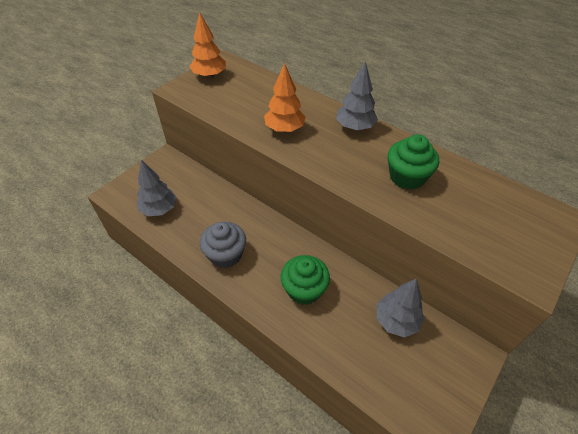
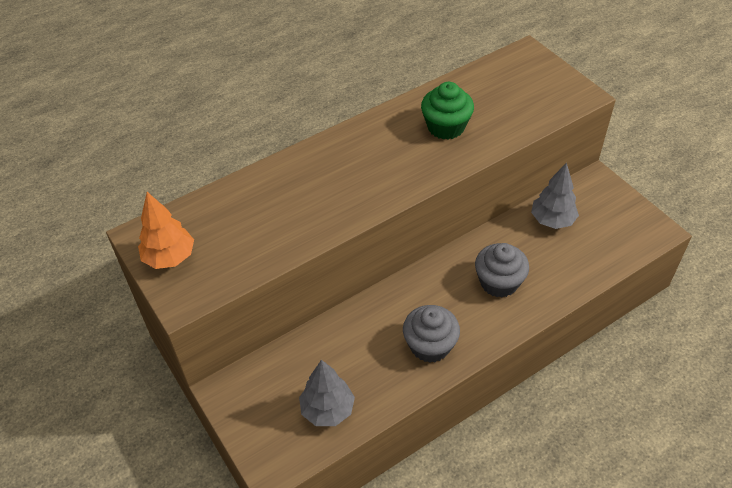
camera: 70 degrees left, 0 degrees up
(284, 129) = (328, 202): orange tree -> none
(304, 289) = (499, 282): green cupcake -> grey cupcake
(355, 127) = (353, 142): grey tree -> none

